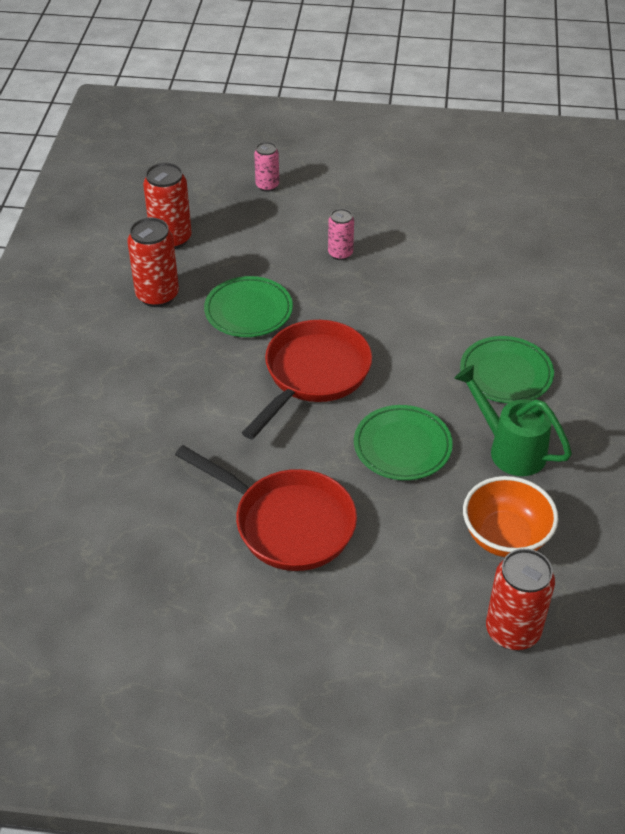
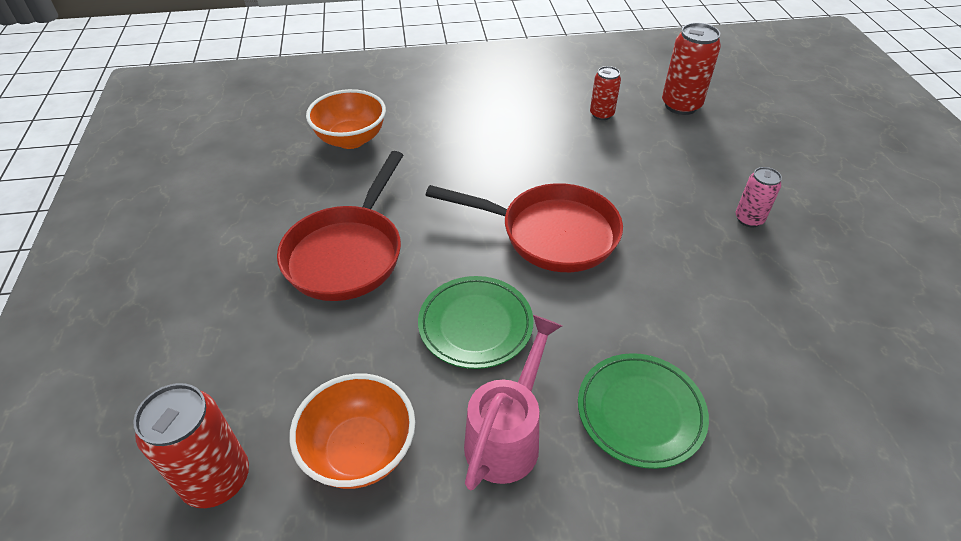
camera: 75 degrees right, 0 degrees up
(101, 501) = (351, 139): none -> orange bowl
(157, 295) = (601, 114): red can -> red can, size x0.60
(248, 311) = (616, 171): green plate -> none
(267, 186) = (810, 146): pink can -> none
(510, 449) = (507, 436): green watering can -> pink watering can

